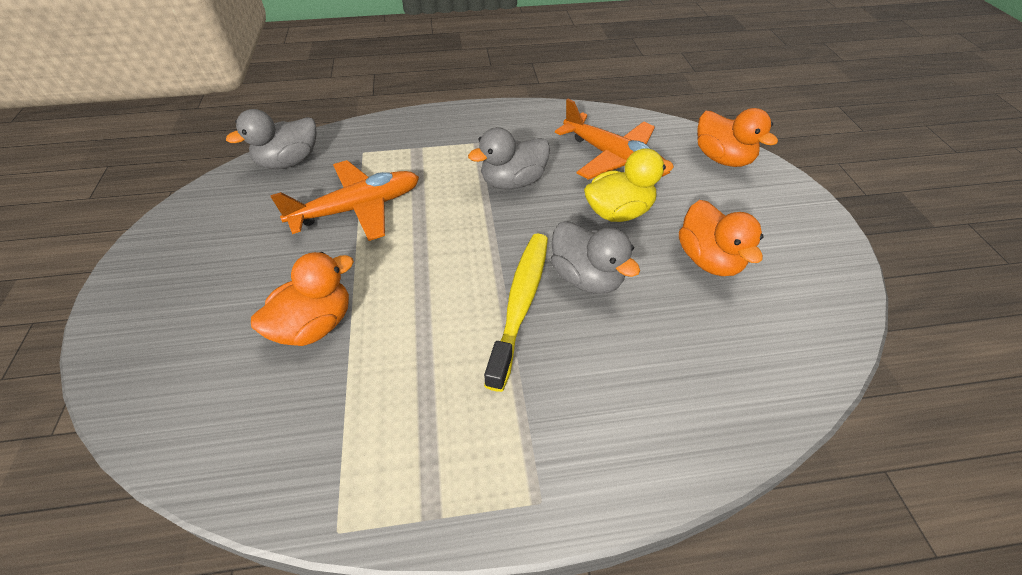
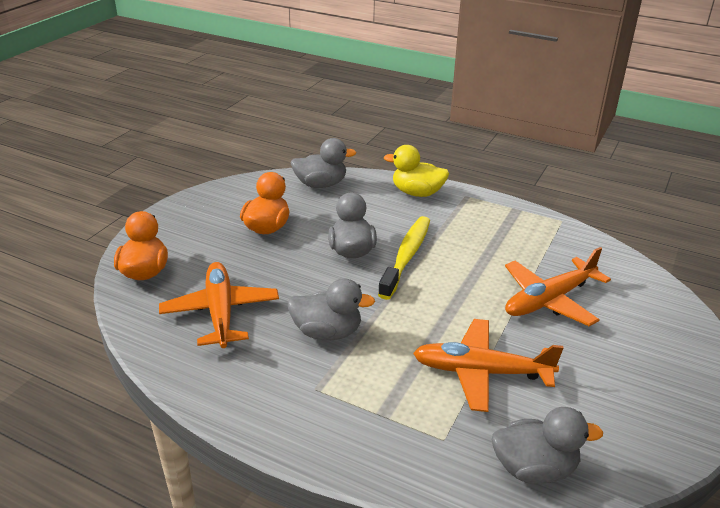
camera: 145 degrees left, 15 degrees down
(314, 325) = (549, 300): orange duck -> orange plane
(520, 303) = (406, 256): yellow toothbrush -> yellow toothbrush turned 150 degrees clockwise
(618, 212) = (279, 274): yellow duck -> yellow duck (417, 193)
(763, 379) = (321, 184): none -> grey duck

